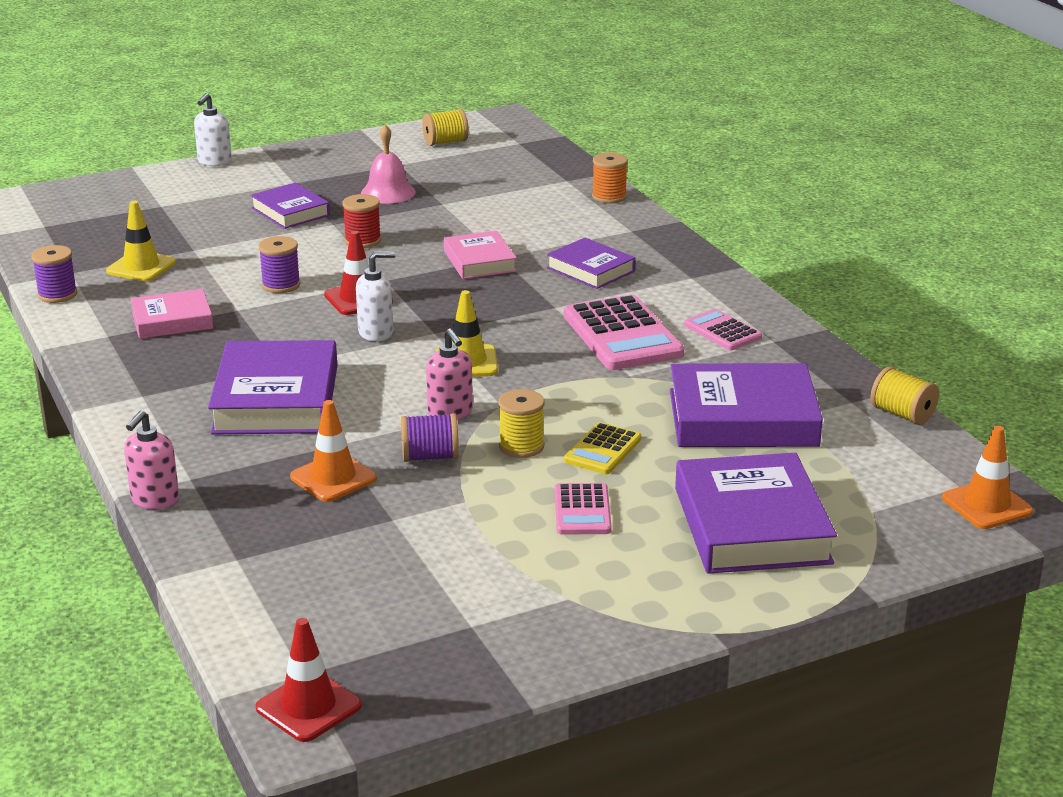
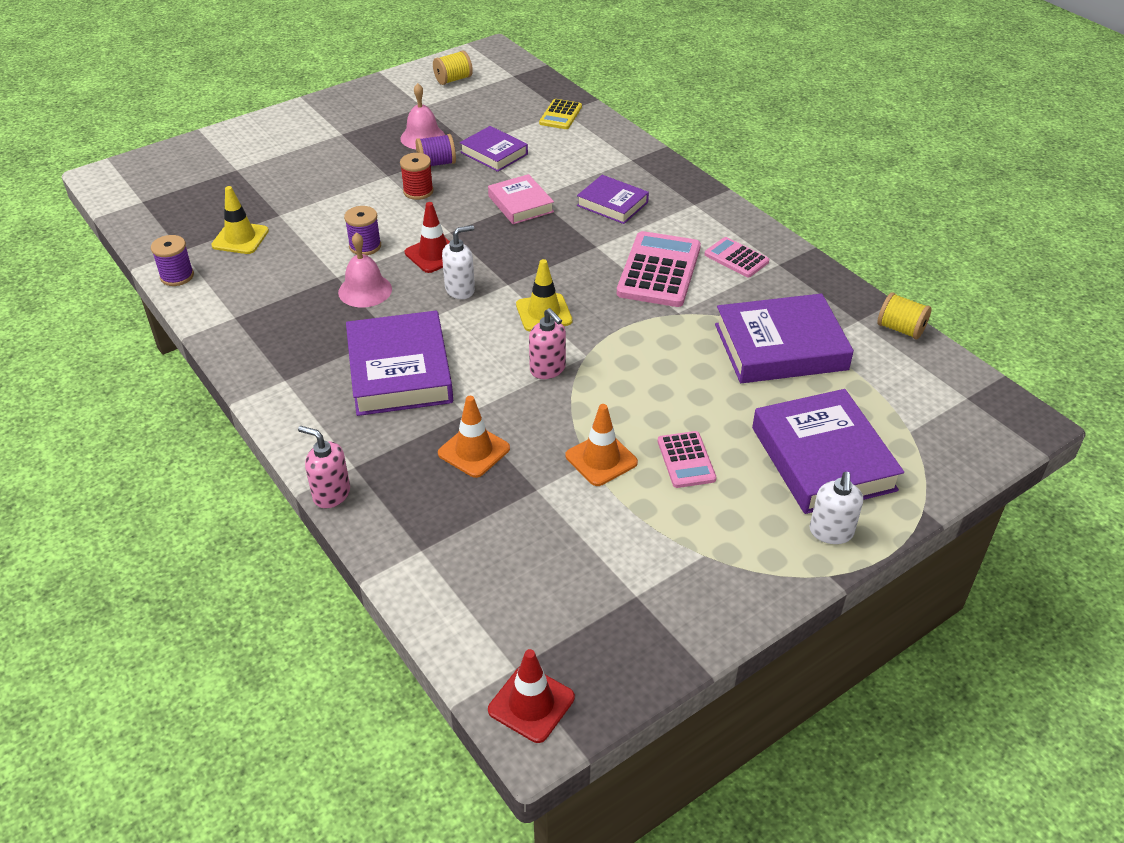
camera: 10 degrees left, 15 degrees up
(154, 500) = (331, 494): pink soap dispenser -> pink soap dispenser turned 105 degrees clockwise
(172, 320) = (285, 294): pink book -> none
(214, 161) = (267, 117): white soap dispenser -> white soap dispenser (831, 532)
(265, 324) = (365, 290): none -> pink bell
(290, 212) = (348, 166): purple book -> purple book (494, 153)
(430, 457) = (546, 418): purple spool -> purple spool (436, 163)
(521, 446) = (616, 398): yellow spool -> none
(602, 450) = (682, 394): yellow calculator -> yellow calculator (560, 115)
(609, 197) = (603, 126): orange spool -> none
(622, 335) = (659, 270): pink calculator -> pink calculator turned 135 degrees counterclockwise
(987, 505) = (993, 414): orange traffic cone -> orange traffic cone (601, 459)

